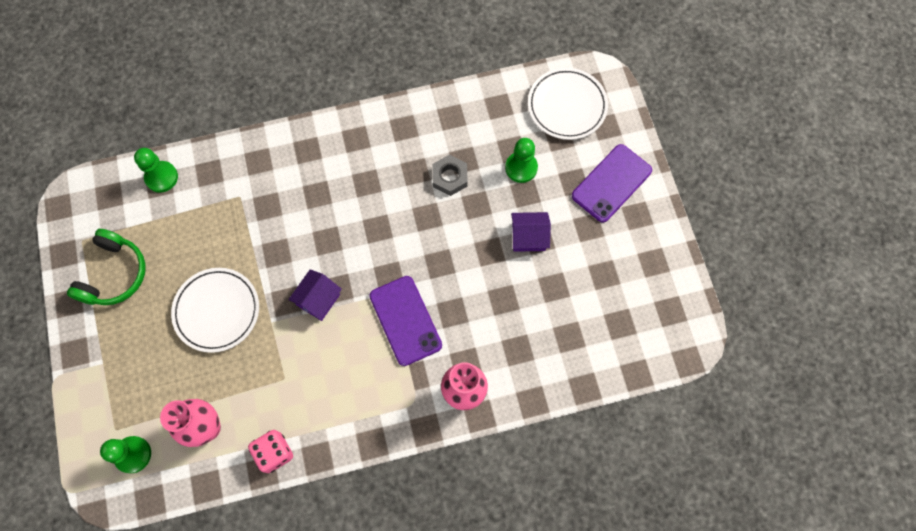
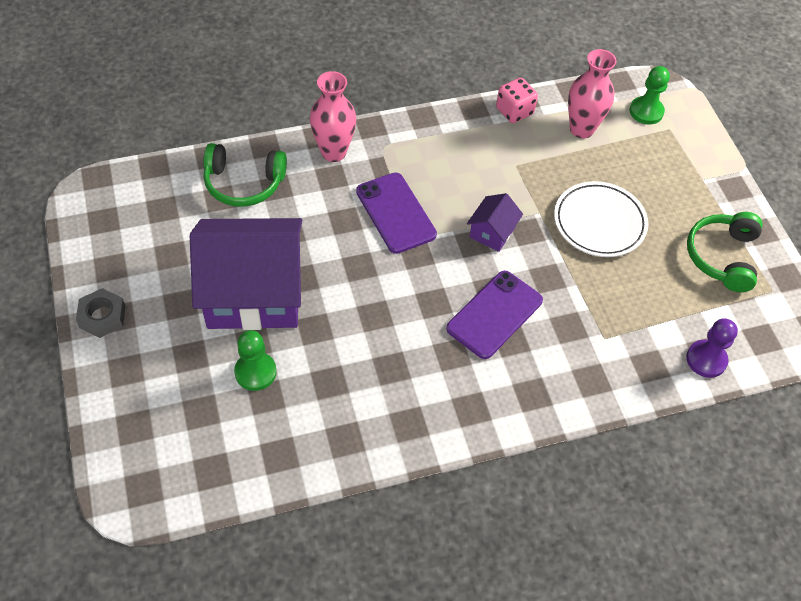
camera: 175 degrees right, 15 degrees down
(161, 177) = (706, 360): green pawn -> purple pawn
(450, 177) = (347, 360): grey nut -> grey nut (102, 316)
(528, 237) = (254, 293): purple house -> purple house, size x2.33
(548, 354) = (244, 183): none -> green headphones
(567, 106) = (184, 455): white plate -> none
(611, 183) = (142, 353): purple phone -> purple phone (494, 314)

